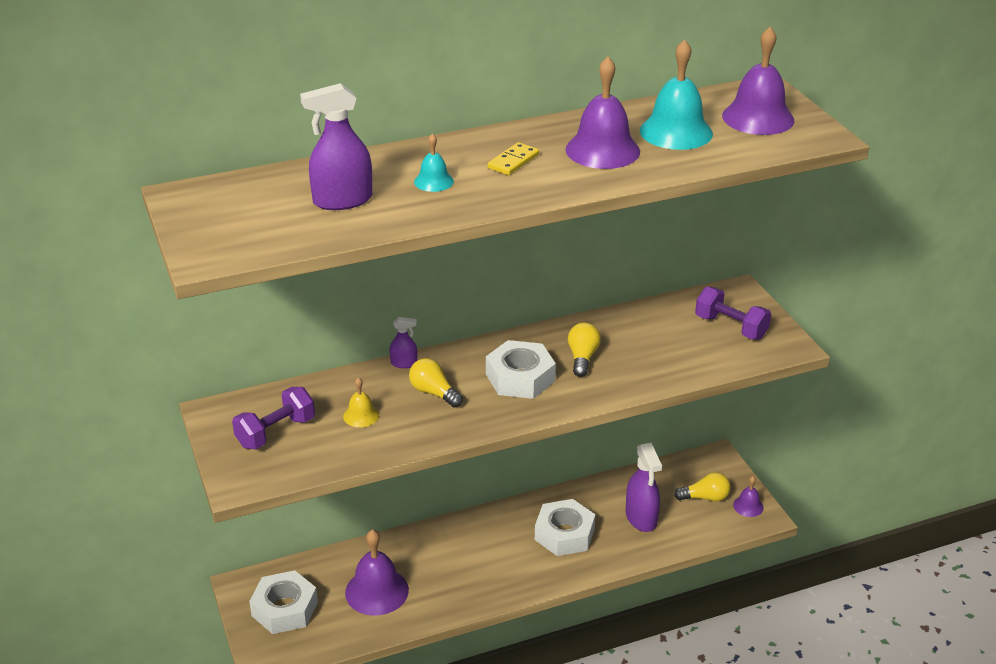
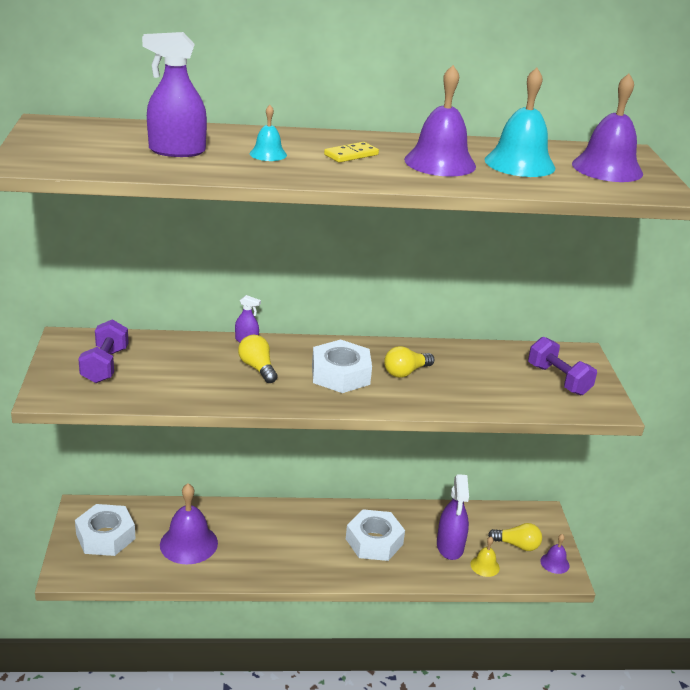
camera: 15 degrees right, 5 degrees down
(276, 432) = (105, 365): purple dumbbell -> purple dumbbell turned 60 degrees counterclockwise
(361, 415) = (184, 370): yellow bell -> yellow bell (485, 566)
(582, 358) = (406, 372): yellow light bulb -> yellow light bulb turned 150 degrees counterclockwise

